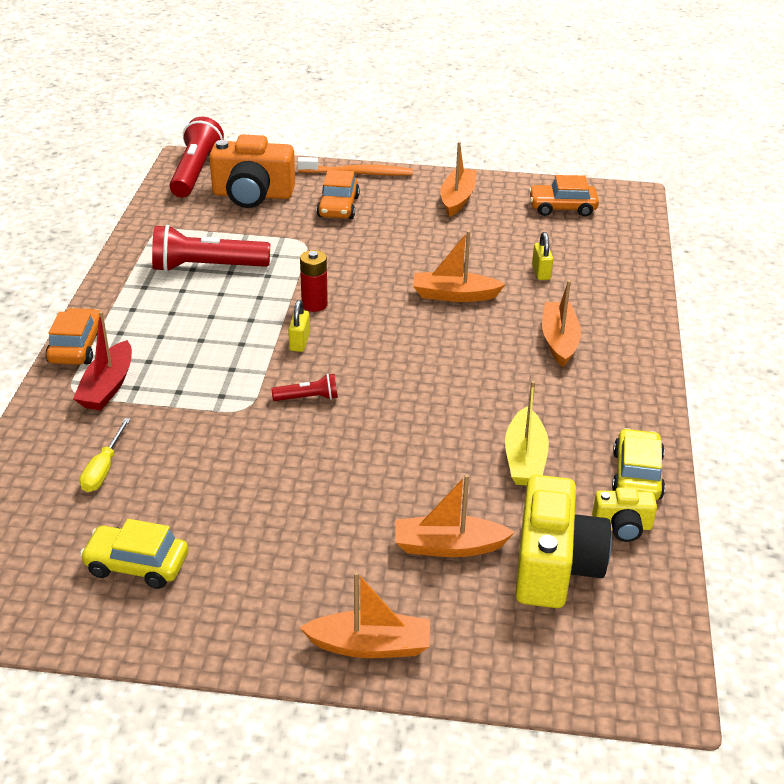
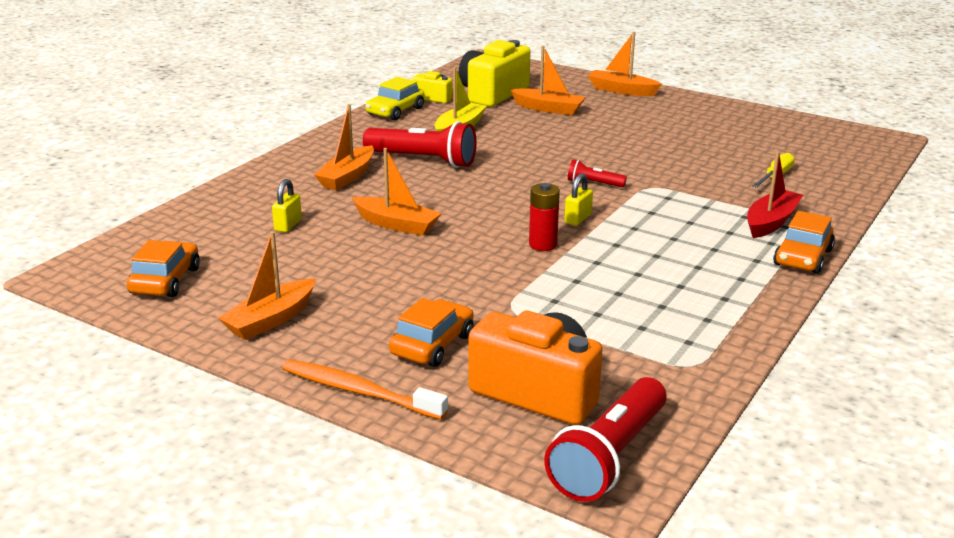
camera: 155 degrees left, 10 degrees down
(137, 565) = (753, 134): yellow car -> none
(207, 267) = (643, 305): red flashlight -> red flashlight (423, 160)
(562, 207) = (165, 280): orange car -> orange car turned 105 degrees counterclockwise

